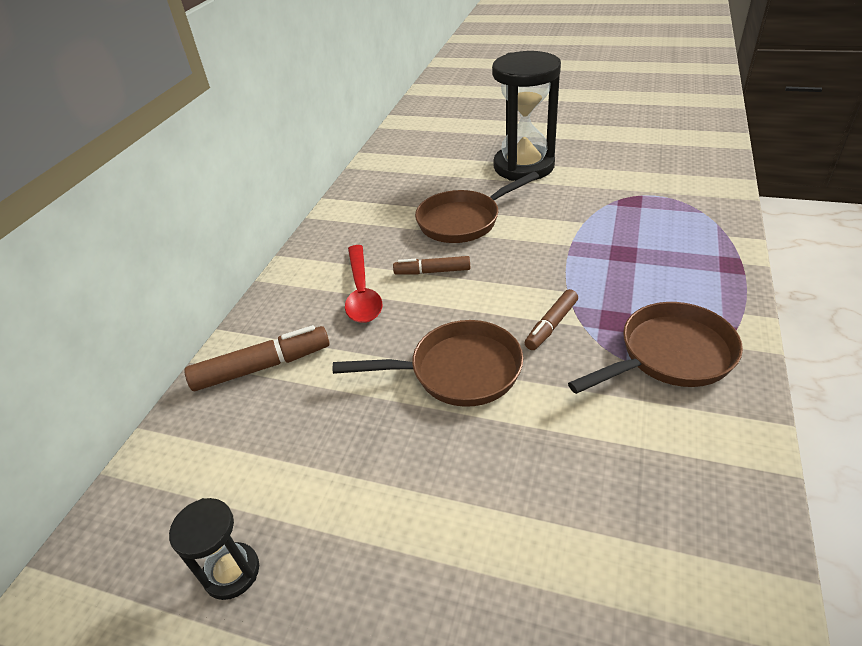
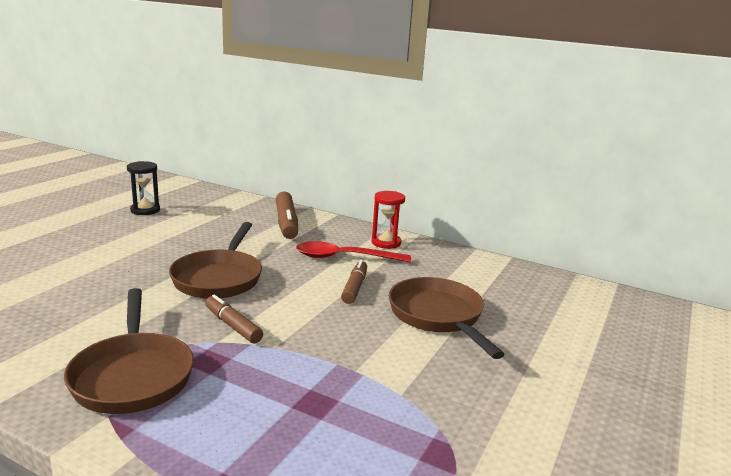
camera: 95 degrees right, 20 degrees down
(309, 272) = (386, 243): none -> red hourglass
(523, 166) = (568, 384): black hourglass -> none

